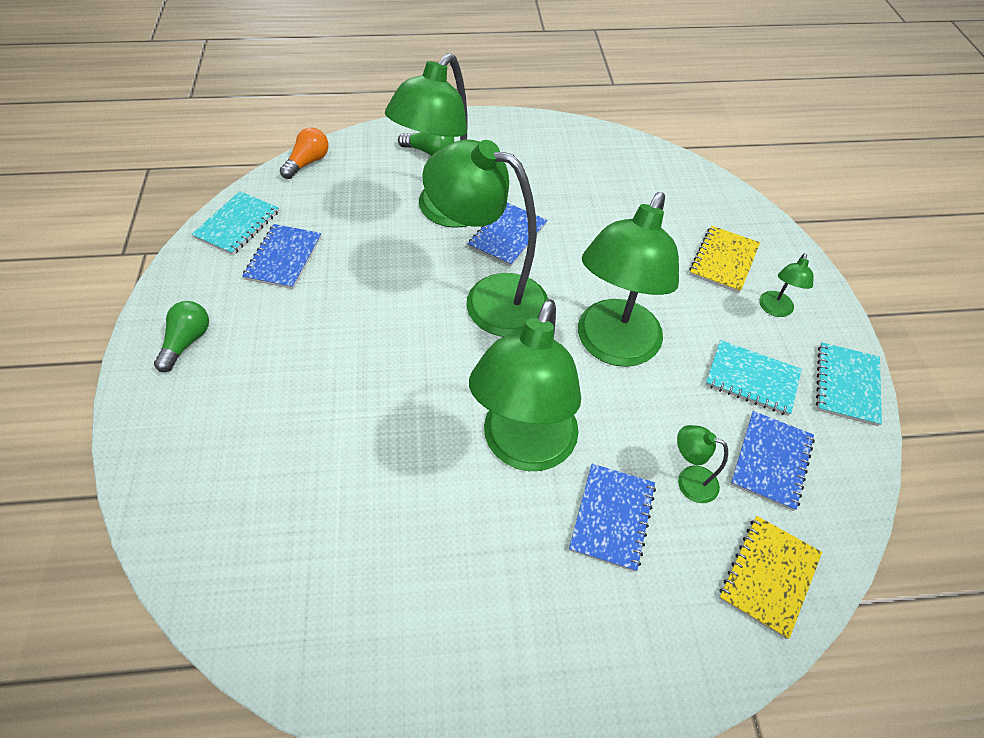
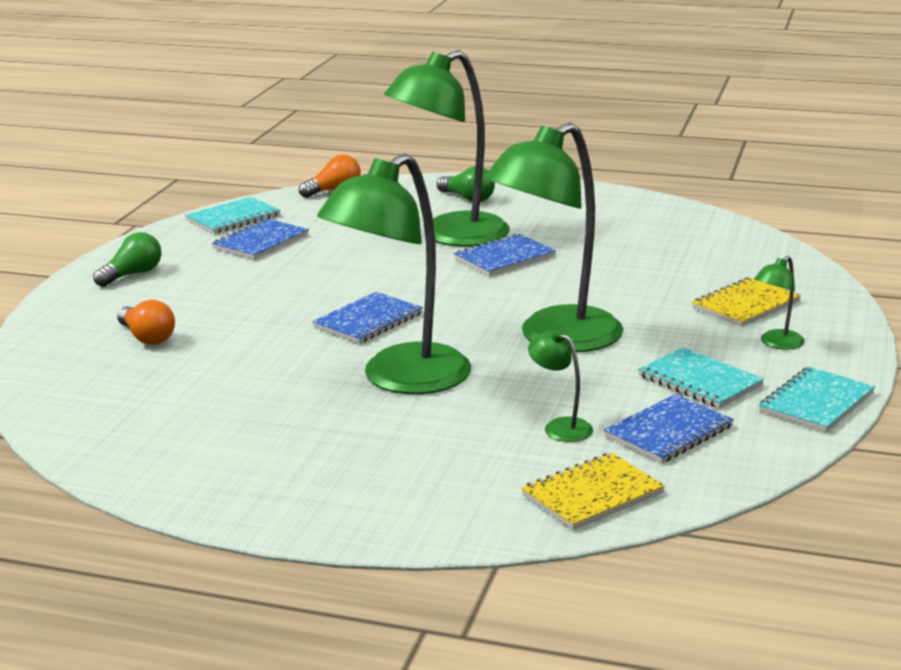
camera: 25 degrees right, 30 degrees down
(257, 446) = (147, 337): none -> orange light bulb
(490, 298) = (449, 292): green lamp -> none
(612, 517) = (454, 432): blue notebook -> blue notebook (368, 321)

